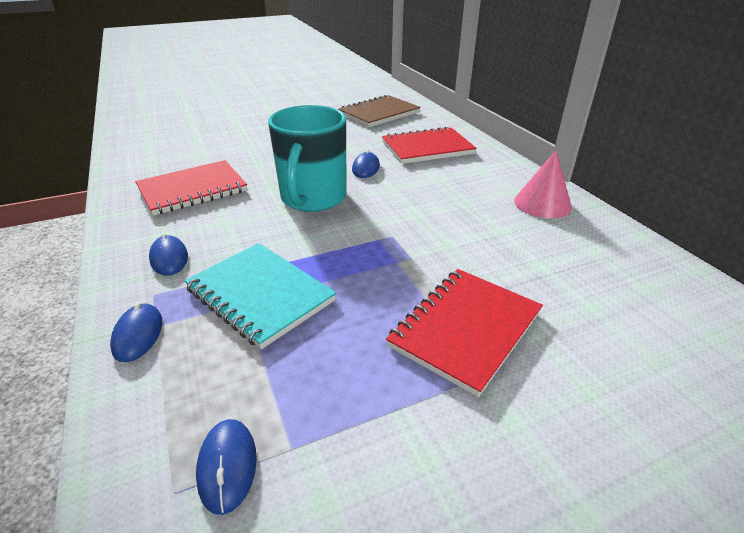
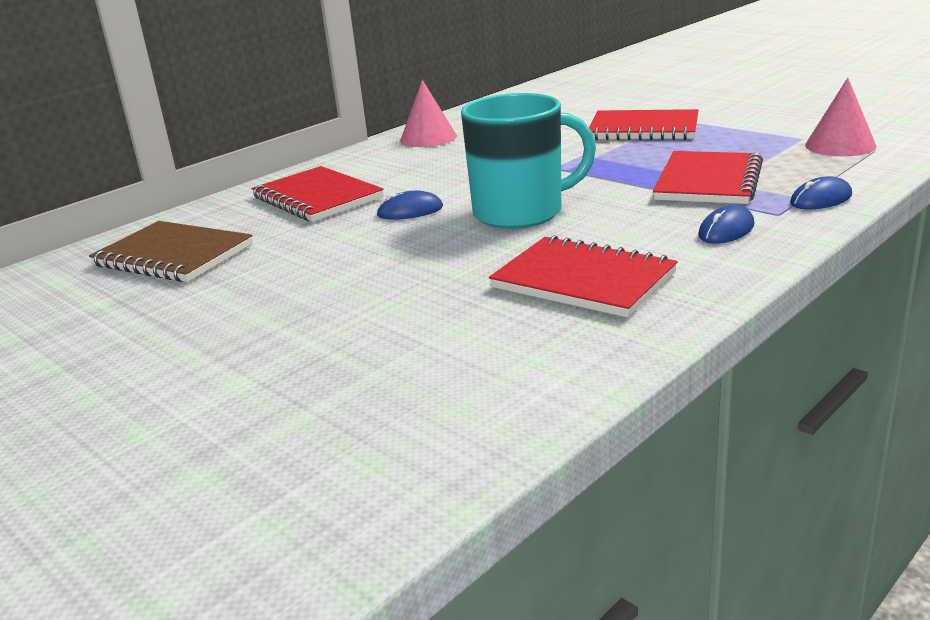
camera: 110 degrees left, 10 degrees down
(227, 466) = (840, 145): blue mouse -> pink cone
(260, 295) = (708, 181): turquoise notebook -> red notebook

